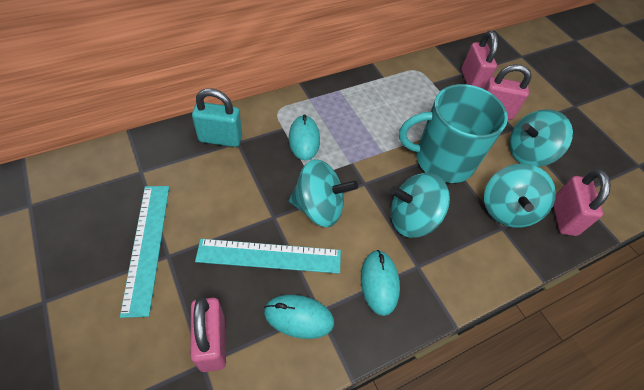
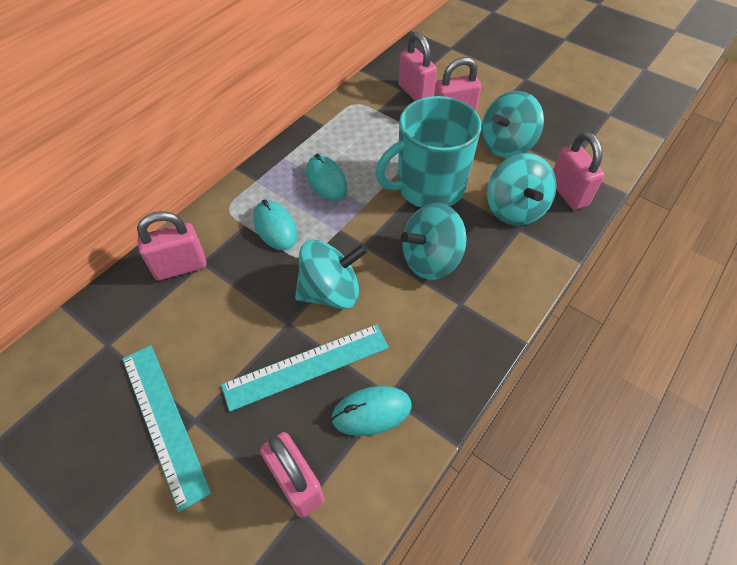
camera: 20 degrees left, 0 degrees up
(220, 138) = (180, 267): turquoise padlock -> pink padlock
(379, 283) = (432, 338): turquoise mouse -> turquoise mouse (326, 180)

